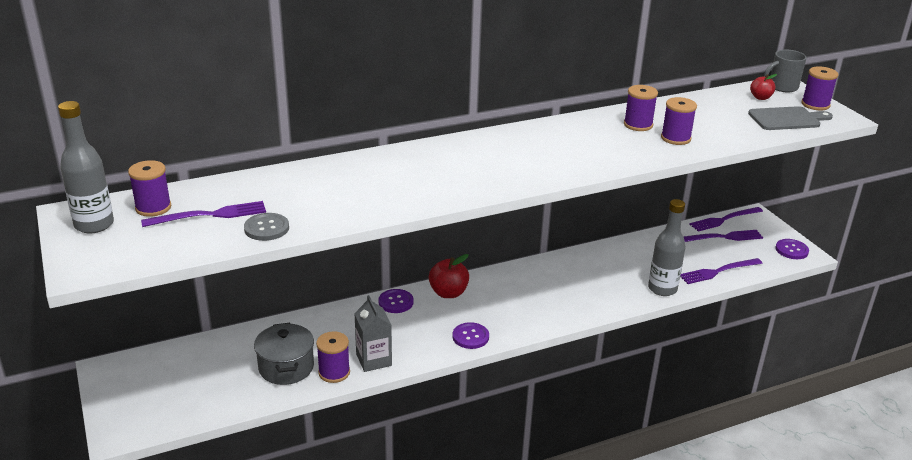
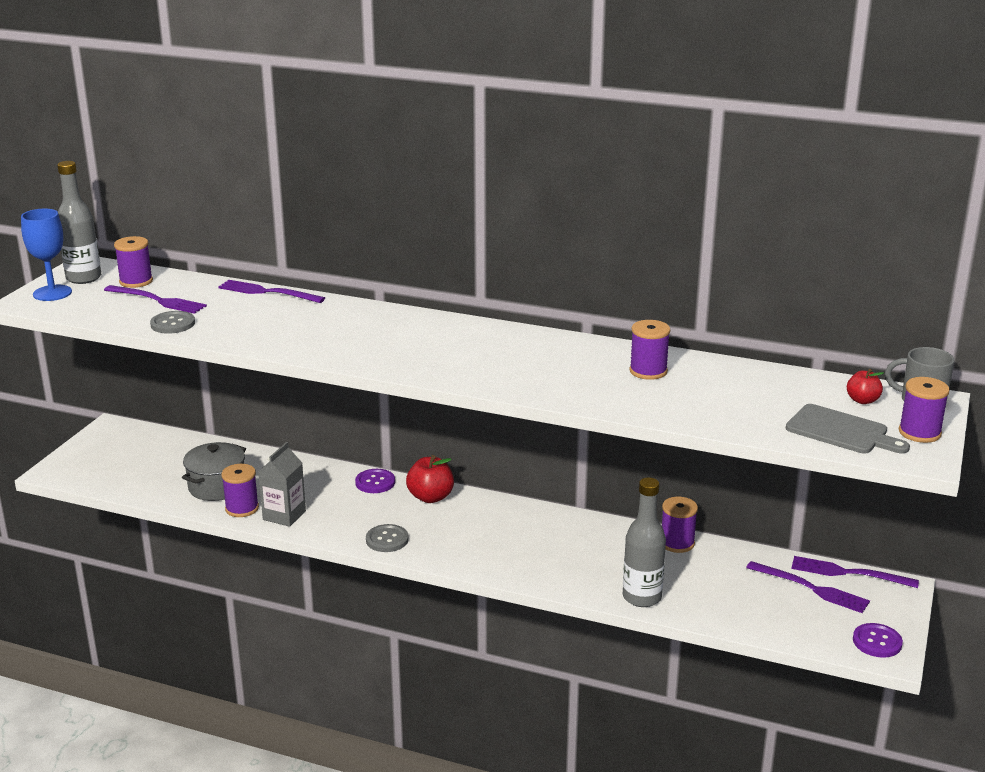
camera: 45 degrees right, 5 degrees down
(92, 250) = (52, 293): none -> blue goblet
(470, 337) = (387, 540): purple button -> grey button
(675, 138) = (659, 397): purple spool -> purple spool (677, 543)
(718, 271) = (738, 615): purple fork -> purple fork (268, 292)

